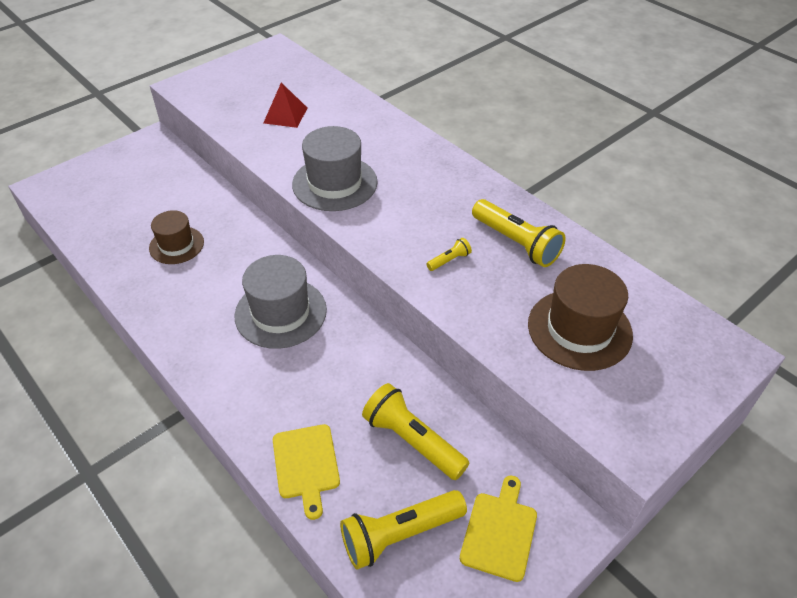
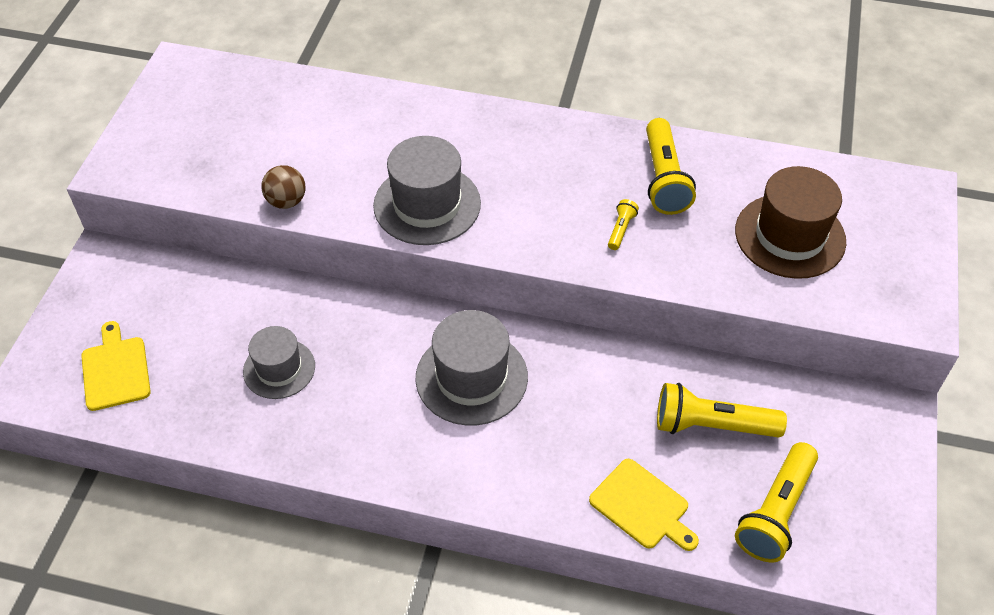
camera: 35 degrees left, 5 degrees up
(176, 245) = (279, 369): brown hat -> grey hat
(254, 143) = (286, 201): none -> brown ball
(285, 115) = (286, 149): red pyramid -> none
(499, 532) = (848, 457): yellow cutting board -> yellow cutting board (115, 370)
(516, 243) = (663, 179): yellow flashlight -> yellow flashlight turned 75 degrees clockwise

